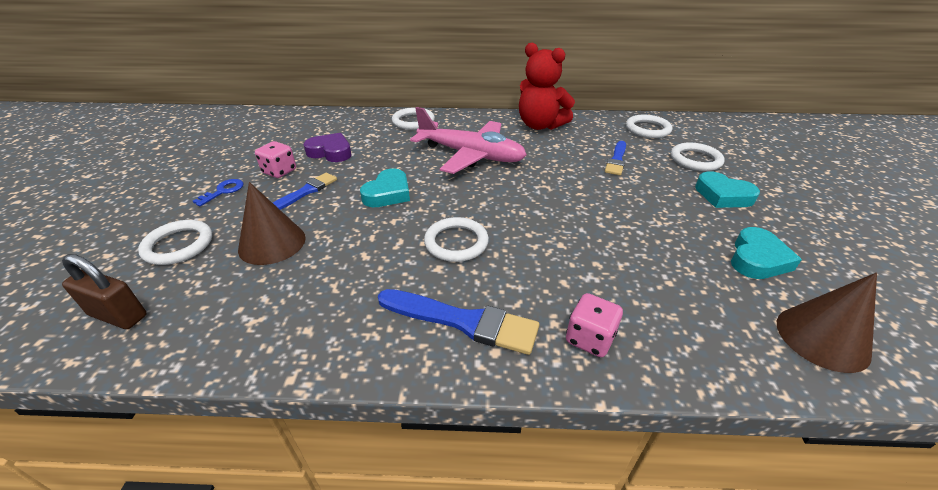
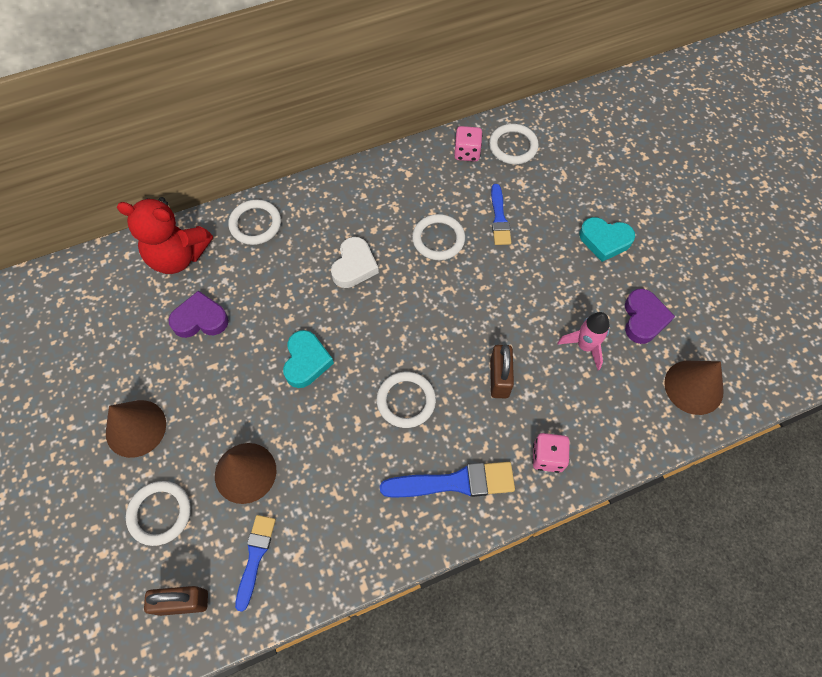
camera: 25 degrees left, 25 degrees up
(223, 191) = (136, 428): blue key -> brown cone
(279, 171) = (170, 374): pink dice -> pink dice (467, 153)
(305, 192) = (223, 393): blue brush -> blue brush (255, 557)
(471, 155) = (354, 266): pink plane -> white heart
(540, 125) = (400, 180): red teddy bear -> red teddy bear (178, 256)
(563, 255) = (499, 378): none -> brown padlock
(675, 260) = (585, 346): none -> pink rocket
(695, 160) = (571, 189): white ring -> white ring (438, 239)
(757, 259) = (643, 319): turquoise heart -> purple heart

